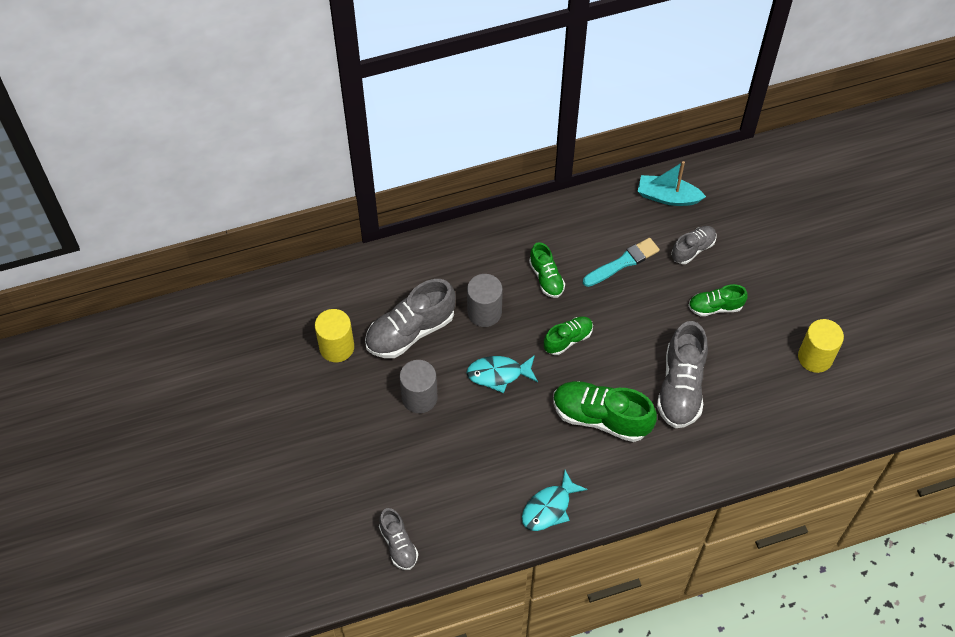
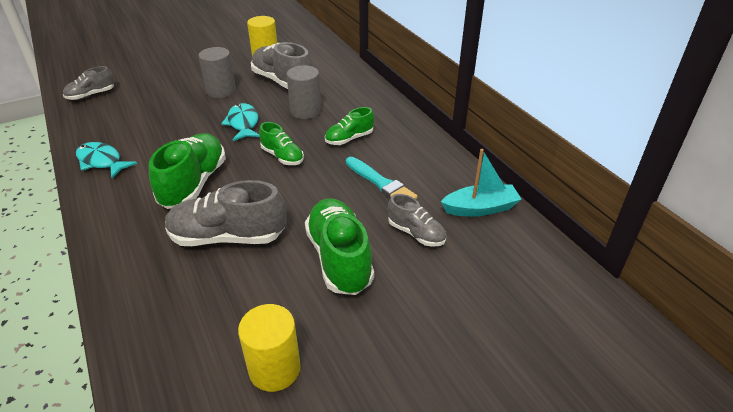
camera: 80 degrees right, 20 degrees down
(667, 197) = (480, 208): turquoise boat -> turquoise boat turned 75 degrees clockwise
(715, 307) = (339, 258): green shoe -> green shoe, size x1.76

